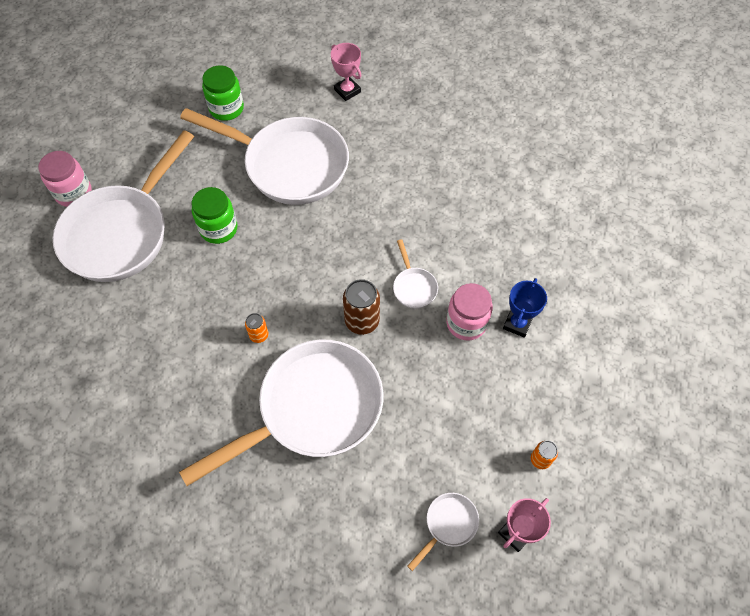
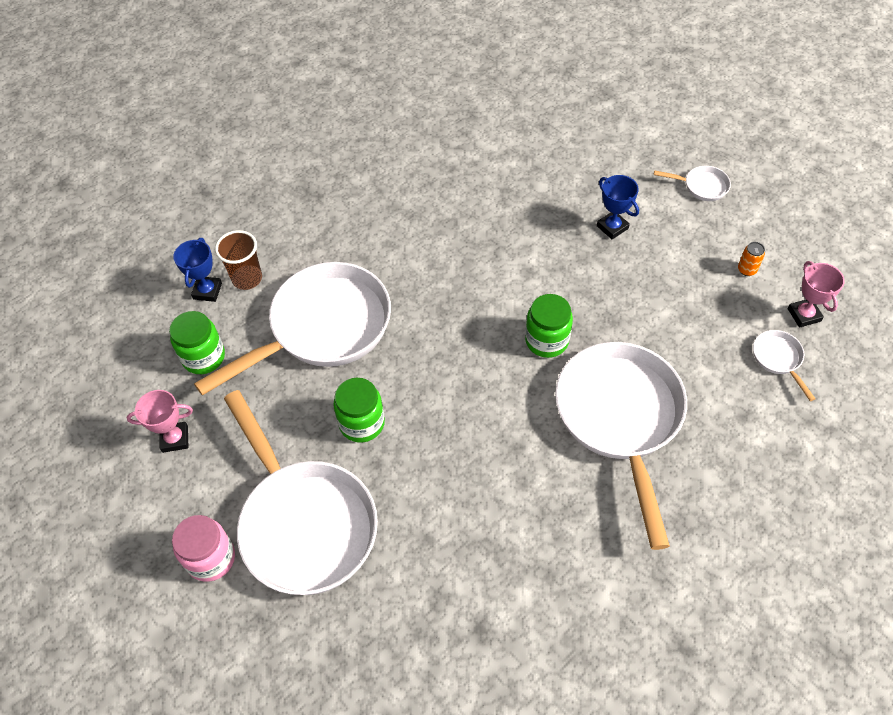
camera: 60 degrees left, 5 degrees down
(259, 335) = (514, 434): orange can -> none
(283, 82) = (207, 291): none -> blue trophy
(307, 98) = (247, 279): none -> brown cup
(347, 91) = (264, 241): pink trophy -> pink trophy (175, 439)
(362, 321) = (546, 340): brown can -> green jar
(414, 287) = (532, 285): white pan -> white pan (702, 186)
(466, 323) = (592, 262): pink jar -> none

